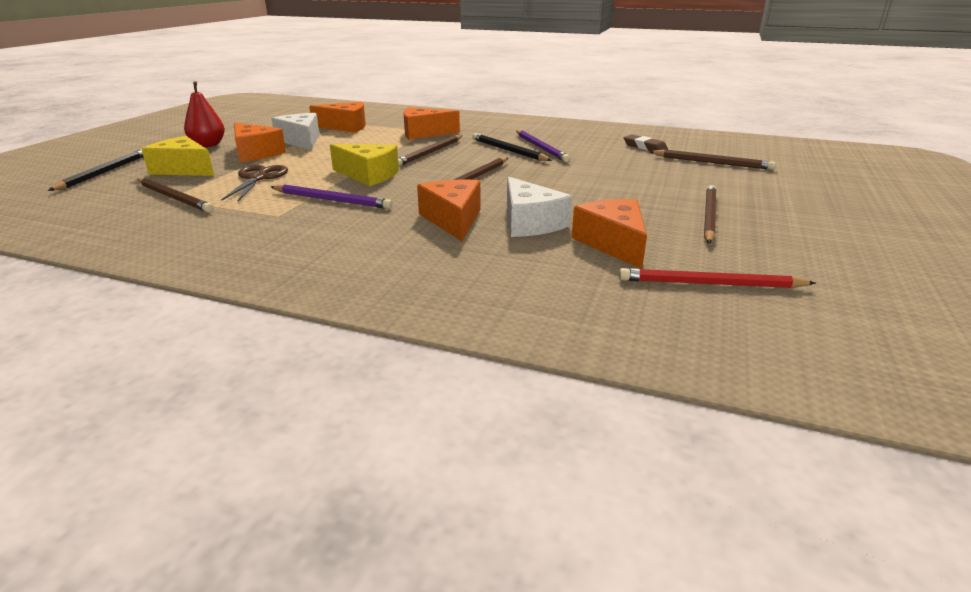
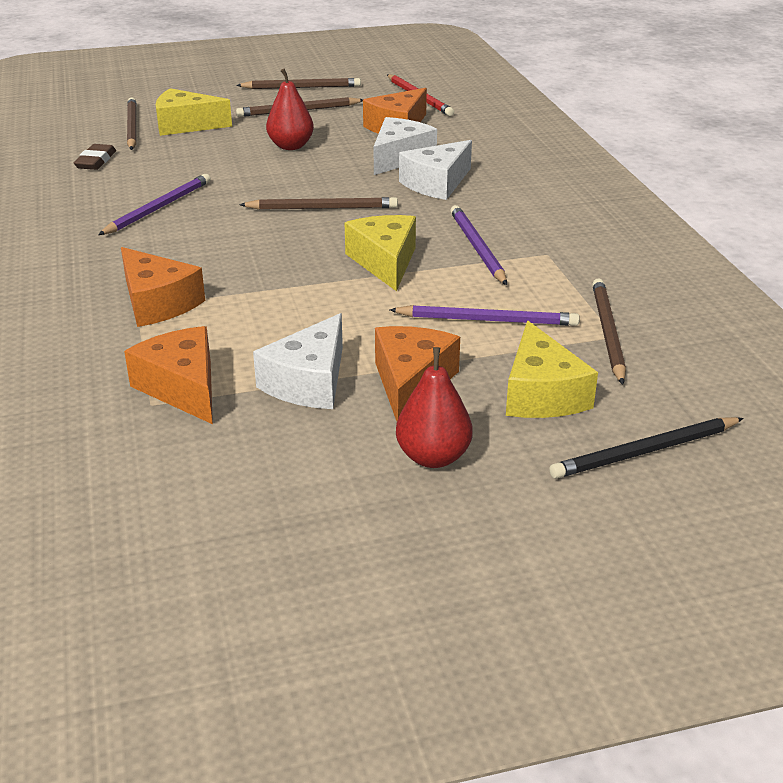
camera: 125 degrees left, 5 degrees up
(258, 178) = (487, 320): brown scissors -> purple pencil
(430, 153) = (255, 261): brown pencil -> brown pencil (302, 87)
(453, 219) = (437, 183): orange cheese -> white cheese
(508, 150) = (191, 222): black pencil -> none
(610, 195) = (291, 146): none -> red pear
(701, 176) = (185, 125): none -> yellow cheese

